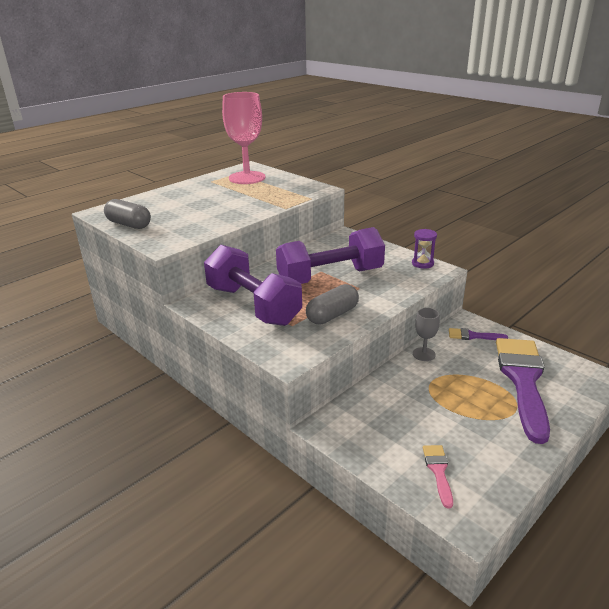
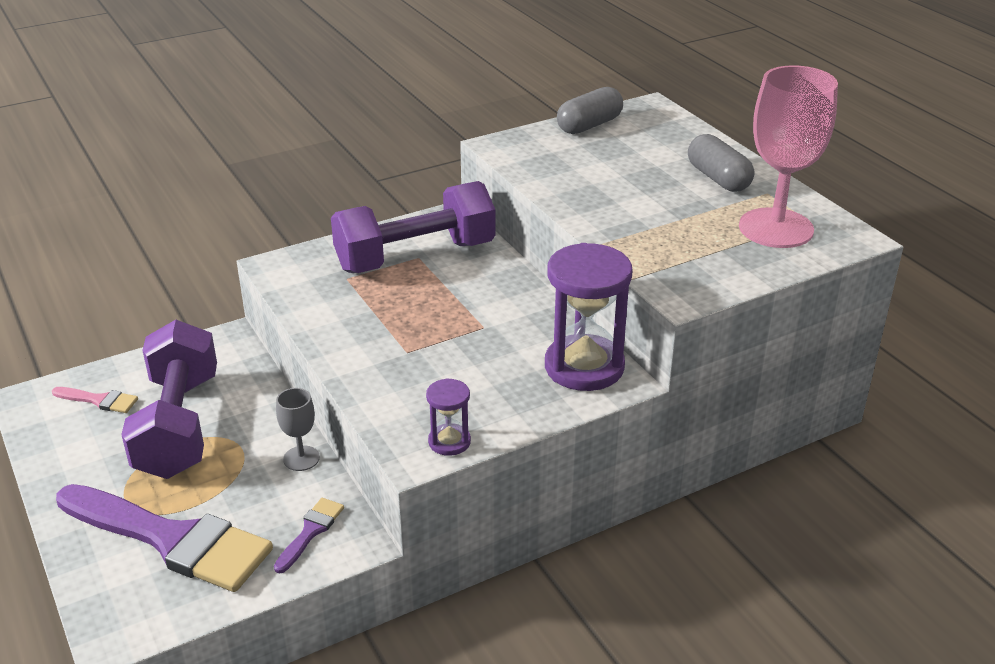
camera: 105 degrees right, 5 degrees up
(330, 277) = (457, 331): purple dumbbell -> purple dumbbell (178, 426)
(332, 315) = (347, 312): grey capsule -> grey capsule (718, 178)
(339, 243) = (584, 367): none -> purple hourglass

